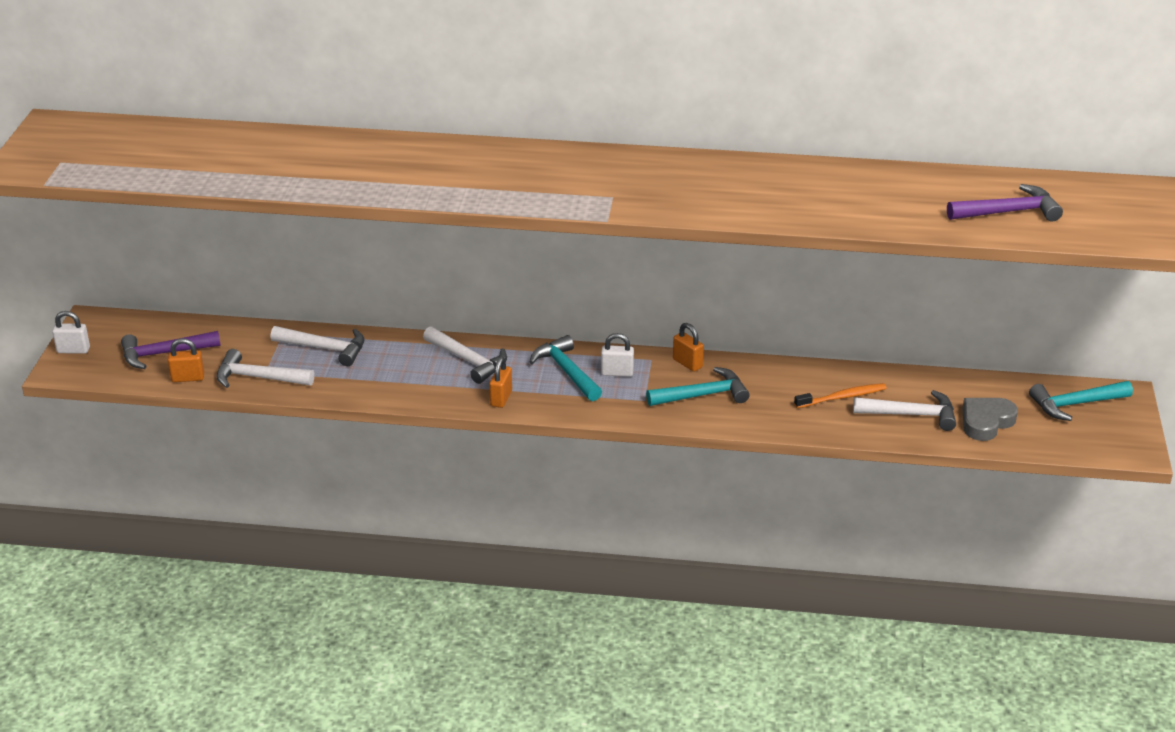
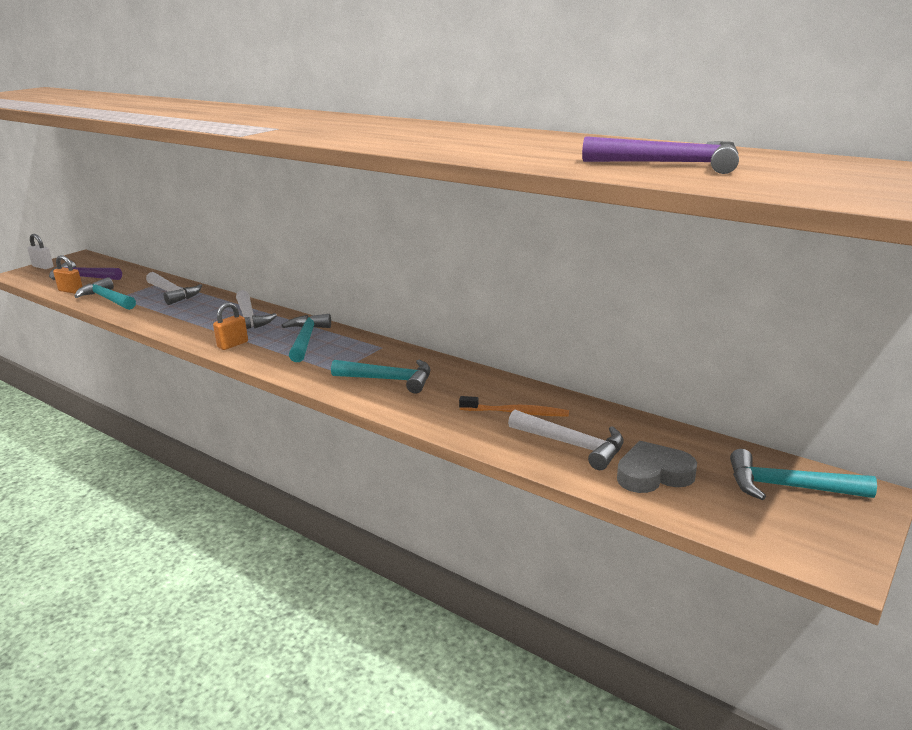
camera: 30 degrees right, 10 degrees down
(258, 378) = (107, 299): white hammer -> turquoise hammer
(617, 373) = (342, 349): white padlock -> none
(687, 363) = (407, 356): orange padlock -> none

